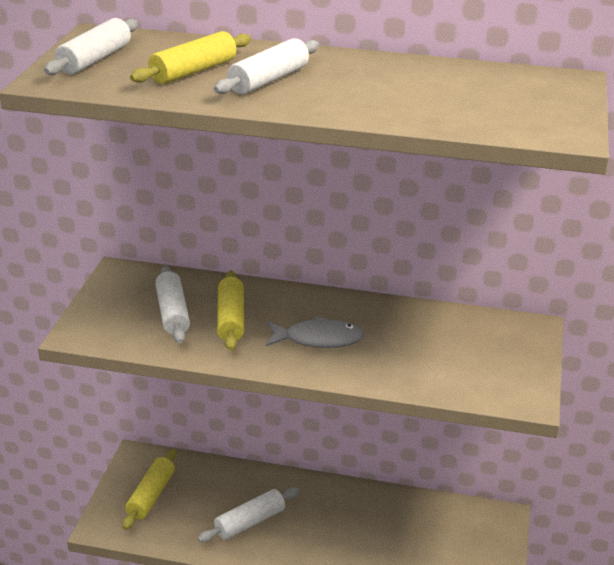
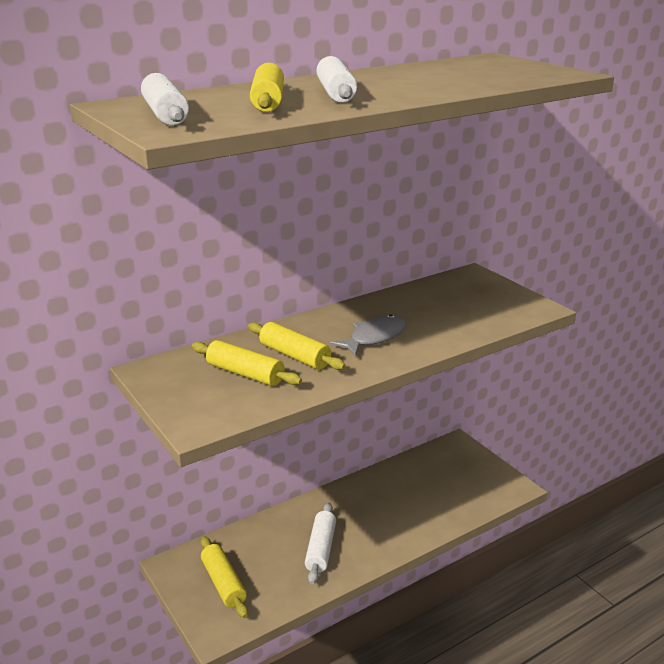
camera: 45 degrees left, 5 degrees down
(173, 313) = (245, 374): white rolling pin -> yellow rolling pin

